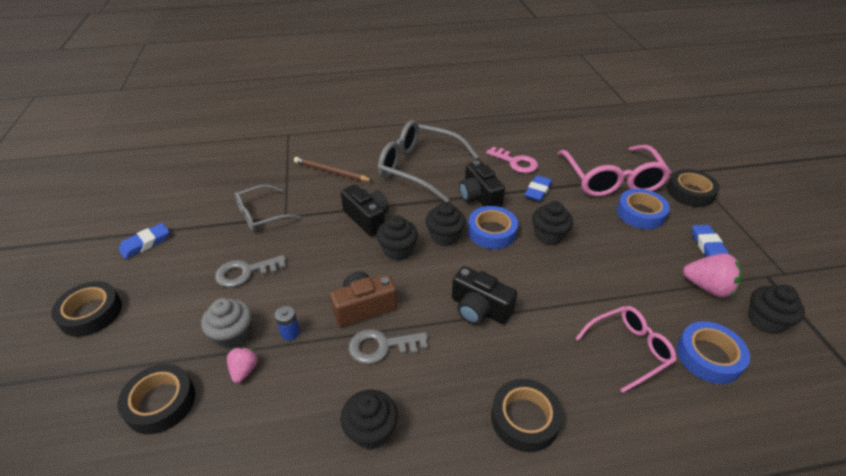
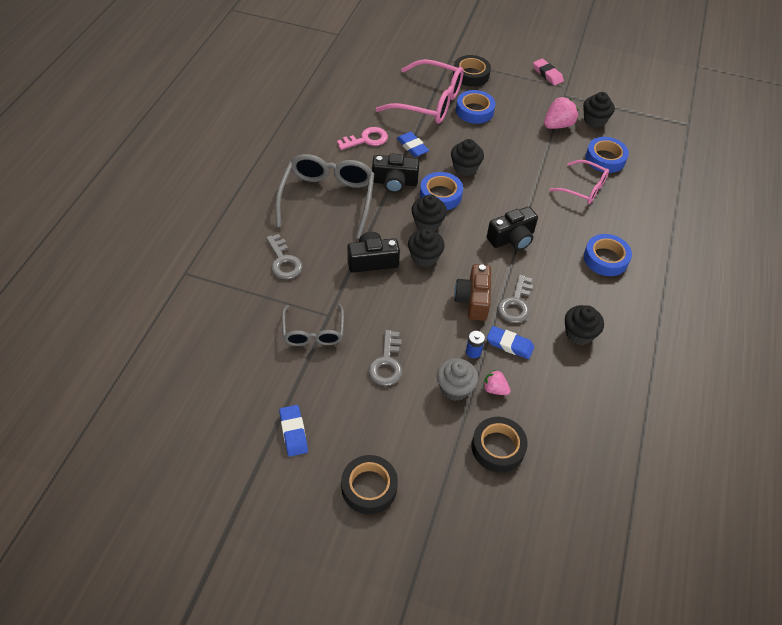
camera: 65 degrees left, 10 degrees up
(331, 172) = (284, 261): brown pencil -> grey key
(420, 168) = (327, 200): grey glasses -> grey glasses turned 135 degrees clockwise
(524, 418) = (605, 259): black tape -> blue tape
(628, 350) = (583, 188): pink glasses -> pink glasses turned 120 degrees clockwise
(708, 247) = (526, 102): blue eraser -> blue eraser (509, 344)
(781, 249) = (547, 74): none -> pink eraser

